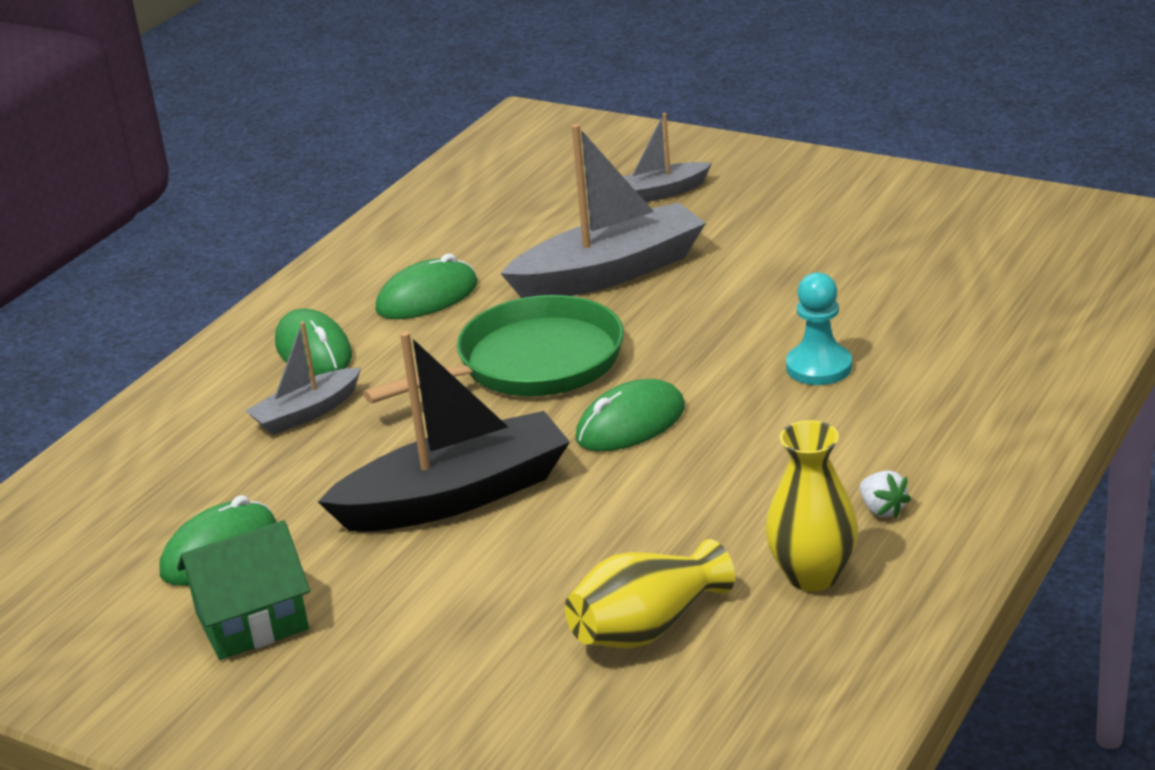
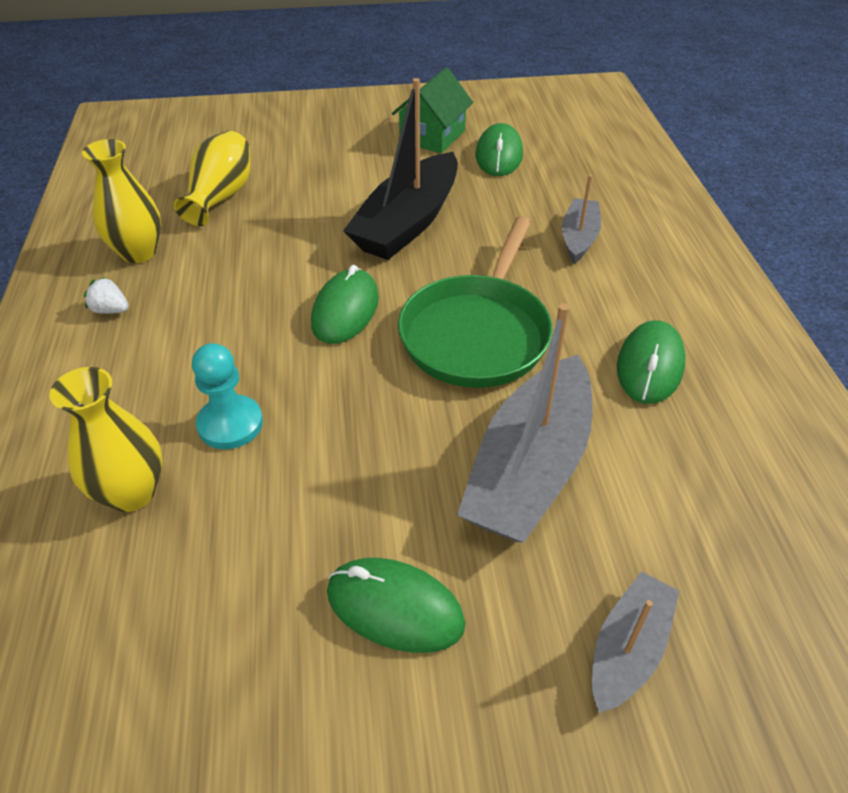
camera: 140 degrees right, 15 degrees up
(314, 350) = (653, 282): green mouse -> green mouse (395, 608)
(930, 348) = (132, 493): none -> yellow vase

